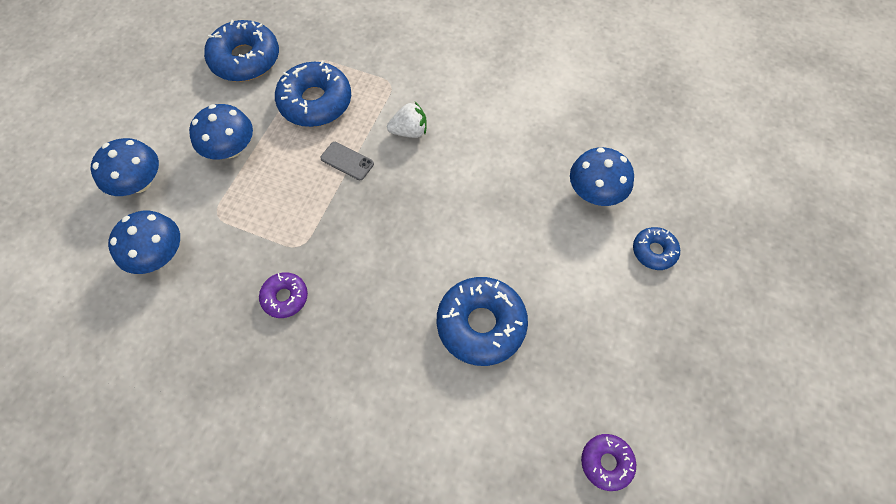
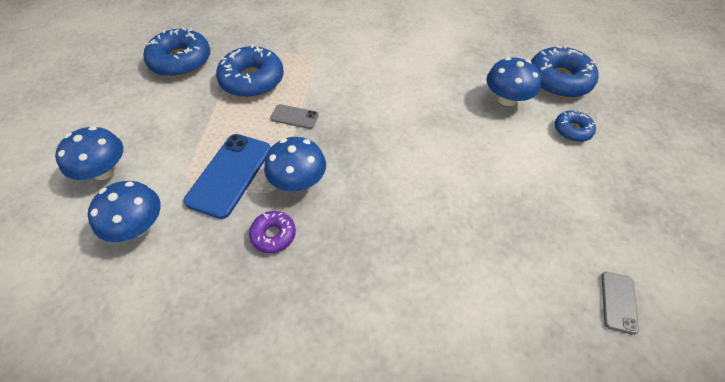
camera: 15 degrees left, 10 degrees down
(230, 149) = (186, 127): blue mushroom -> blue mushroom (298, 181)
(260, 217) = (229, 175): none -> blue phone
(409, 131) = (340, 86): white strawberry -> none
(481, 324) = (459, 216): blue donut -> blue donut (558, 80)
(606, 462) = (618, 302): purple donut -> grey phone

